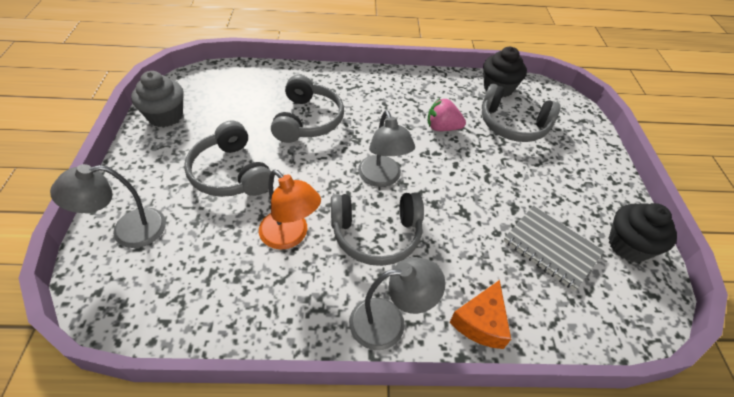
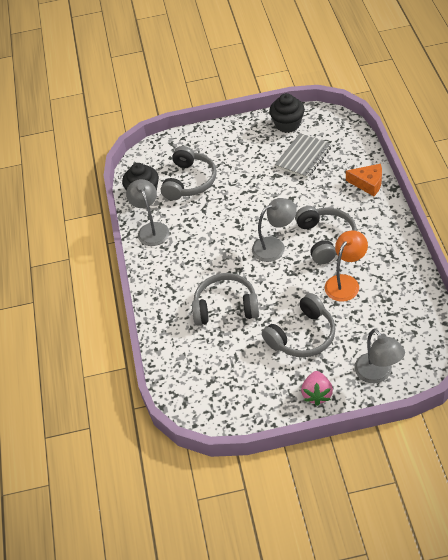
camera: 90 degrees left, 0 degrees up
(165, 116) = (253, 409): grey cupcake -> none
(389, 322) = (385, 221): grey lamp -> grey lamp (151, 229)
(442, 128) = (207, 221): pink strawberry -> pink strawberry (317, 394)

